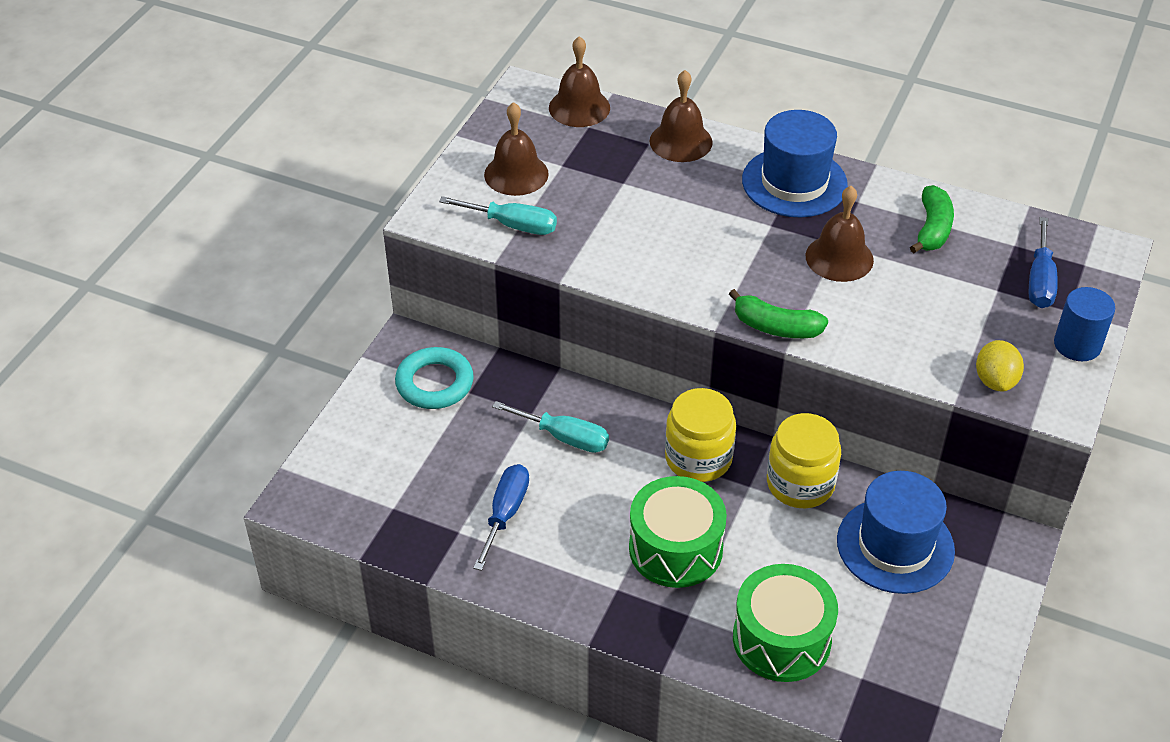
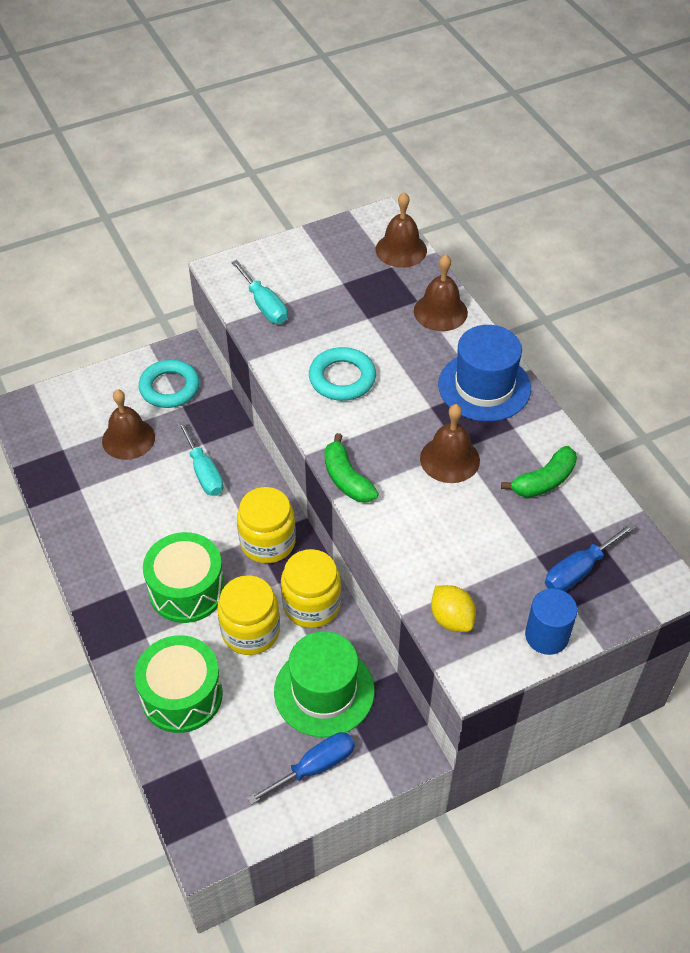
camera: 40 degrees right, 5 degrees up
(505, 513) = (117, 496): blue screwdriver -> blue screwdriver (314, 767)
(516, 174) = (307, 272): brown bell -> brown bell (128, 439)
(666, 247) = (342, 378): none -> turquoise ring
(775, 542) = (250, 631): none -> yellow jar
(895, 545) = (324, 691): blue hat -> green hat
(995, 381) = (451, 619): yellow lemon -> yellow lemon turned 75 degrees counterclockwise

